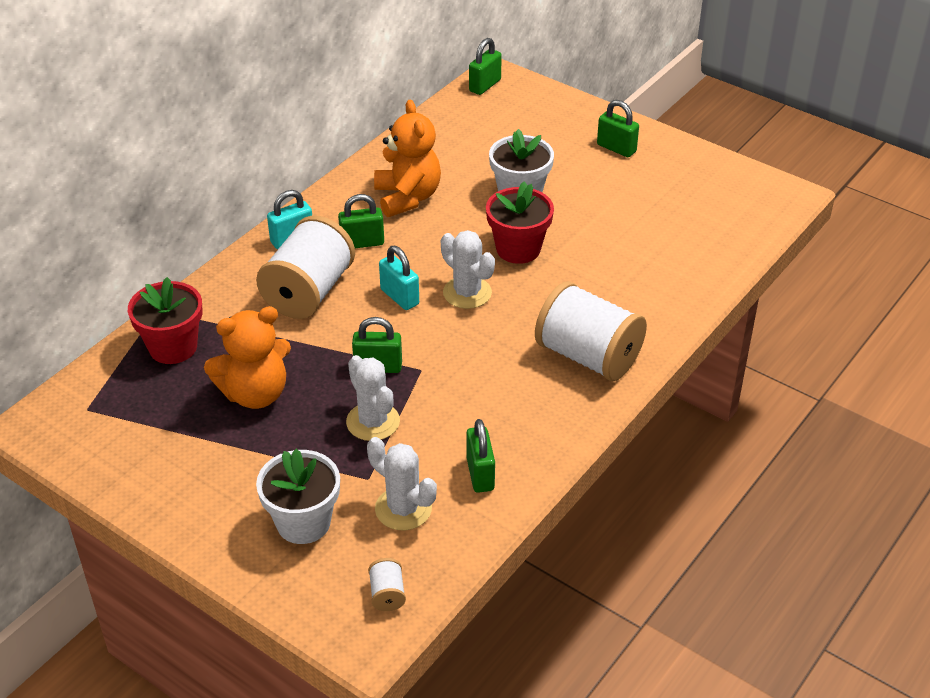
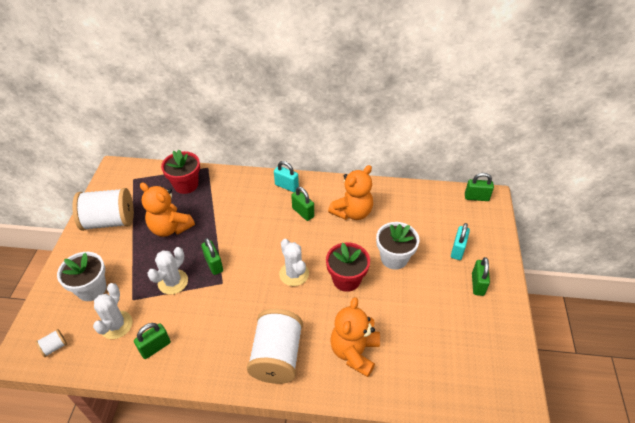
camera: 60 degrees right, 5 degrees up
(309, 292) = (252, 211): white spool -> white spool (109, 221)
(399, 297) = (272, 247): turquoise padlock -> turquoise padlock (457, 250)
(467, 293) = (294, 274): white cactus -> white cactus turned 45 degrees counterclockwise
(633, 286) = (354, 352): none -> orange teddy bear

